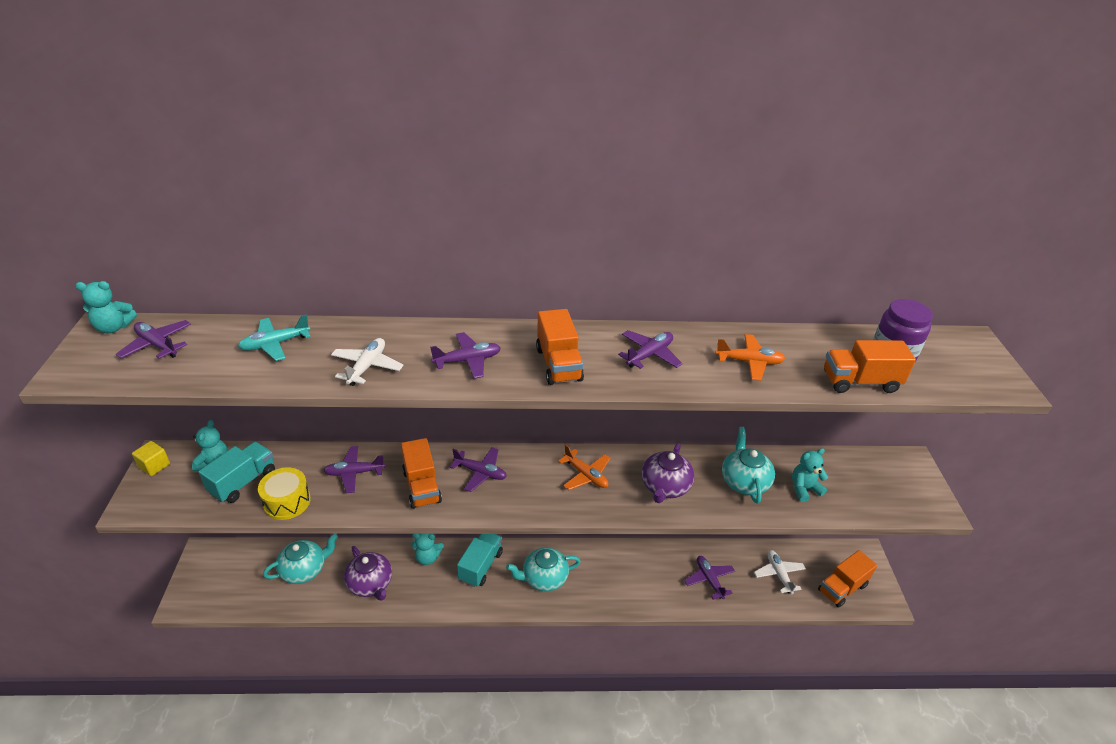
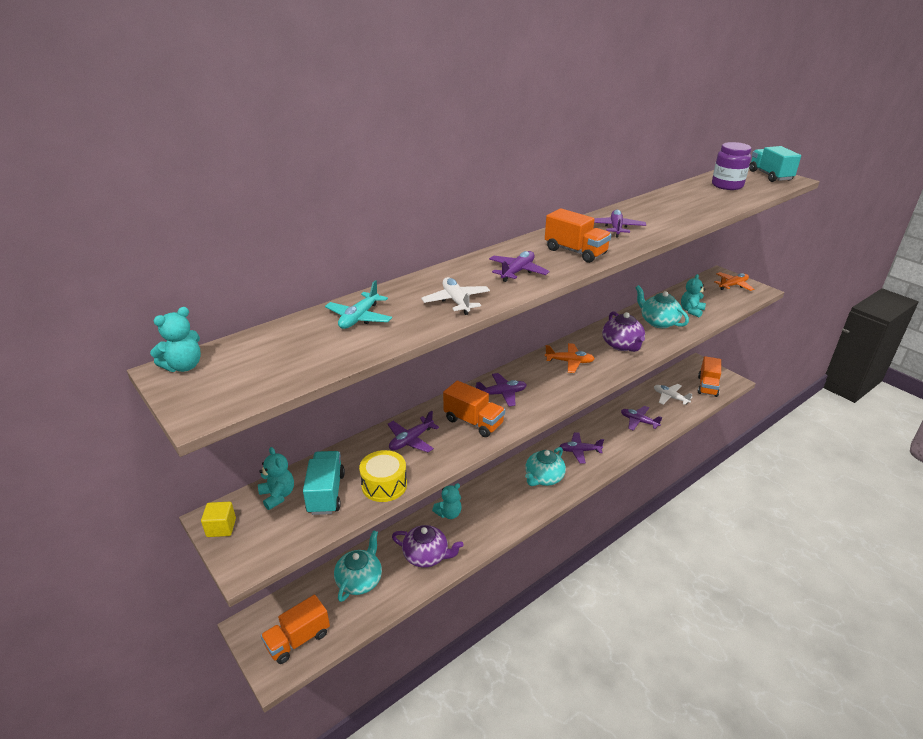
camera: 35 degrees left, 5 degrees down
(157, 345) = (254, 359): purple plane -> purple plane (579, 451)
(480, 566) = (493, 496): turquoise truck -> turquoise truck (770, 176)
(749, 362) = (671, 212): orange plane -> orange plane (733, 285)
(860, 382) = (734, 201): orange truck -> orange truck (298, 640)

